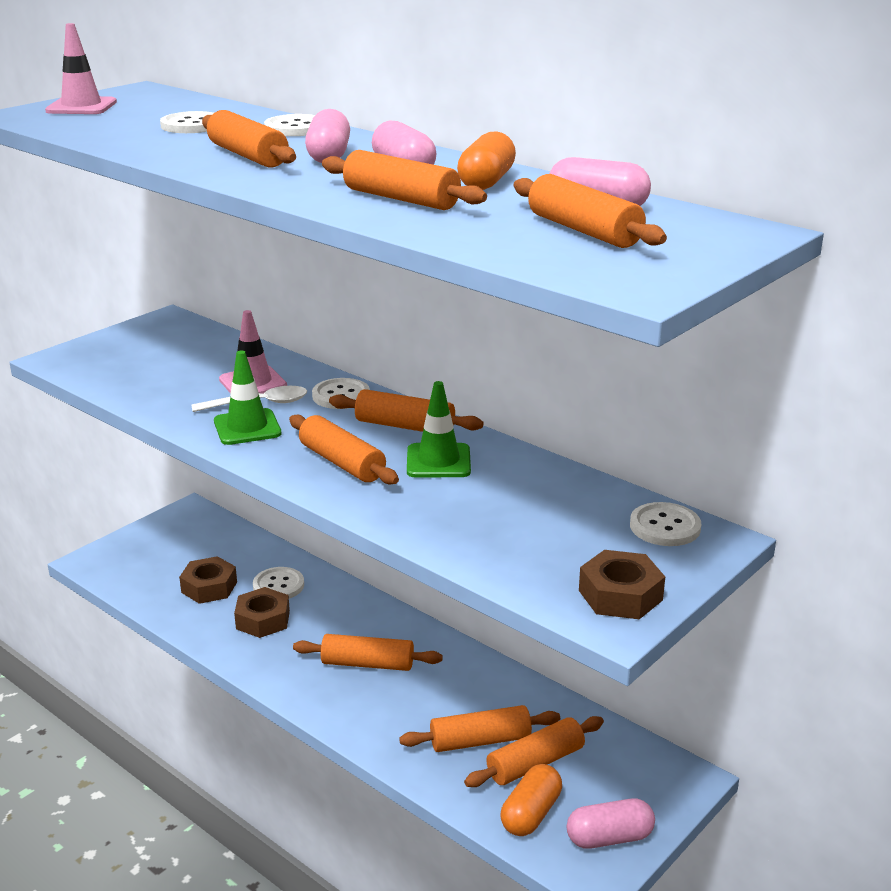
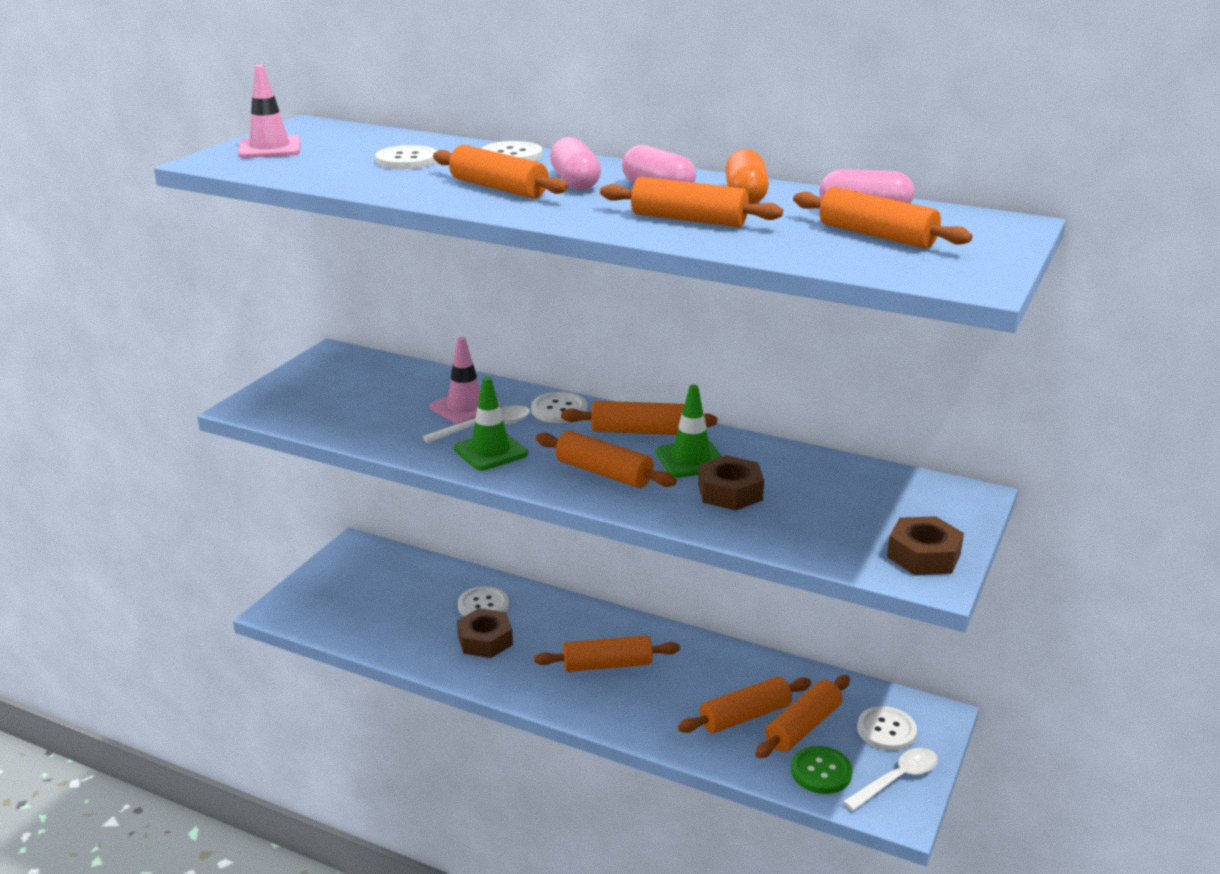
camera: 15 degrees left, 0 degrees up
(209, 587) = (415, 618): brown nut -> brown nut (730, 492)
(531, 814) = (821, 772): orange capsule -> green button
(609, 838) = (897, 779): pink capsule -> white spoon
(665, 527) = (923, 491): white button -> white button (886, 730)

